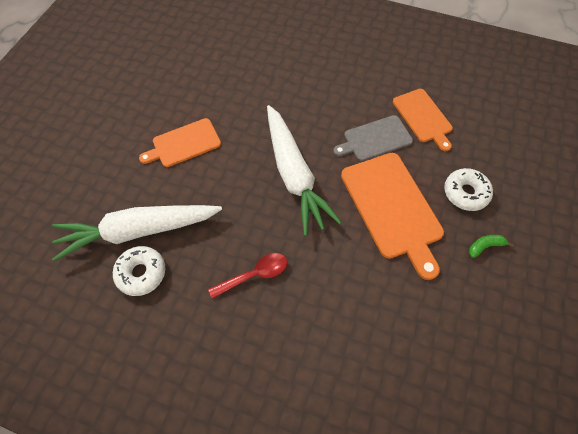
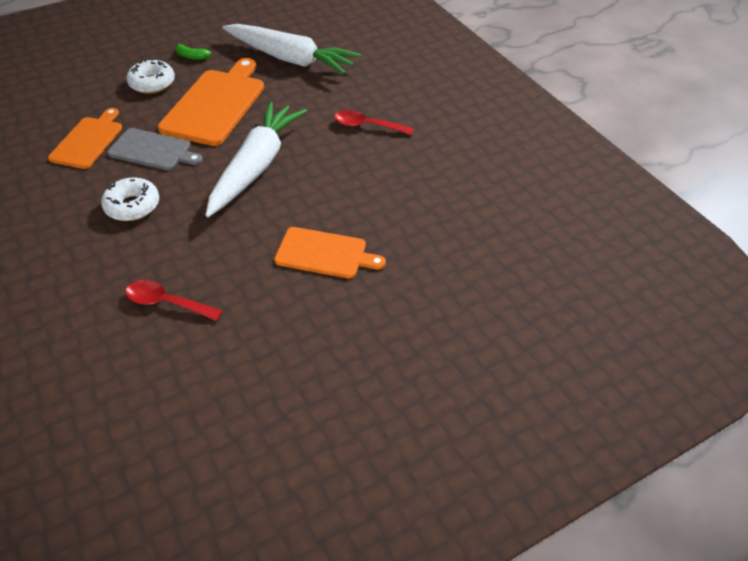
camera: 140 degrees left, 15 degrees down
(139, 231) = (435, 204): white carrot -> white carrot (290, 59)
(141, 273) = (456, 174): white donut -> white donut (132, 206)
(240, 66) = (167, 303): none -> red spoon

